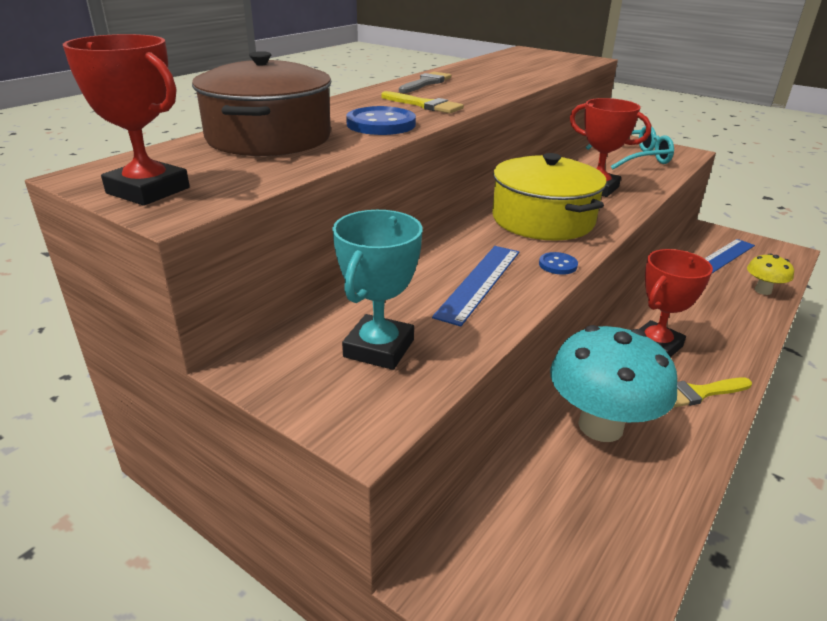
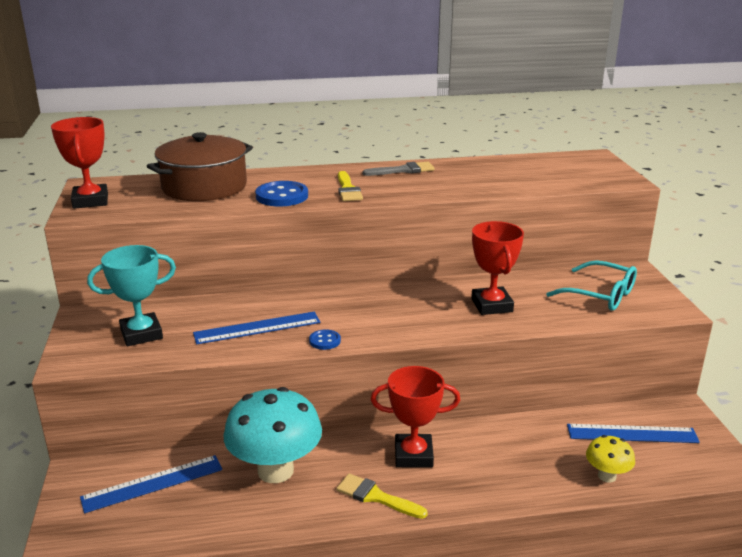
camera: 45 degrees right, 5 degrees down
(531, 522) = (152, 483): none -> blue ruler
(543, 219) = (389, 310): yellow pot -> none

